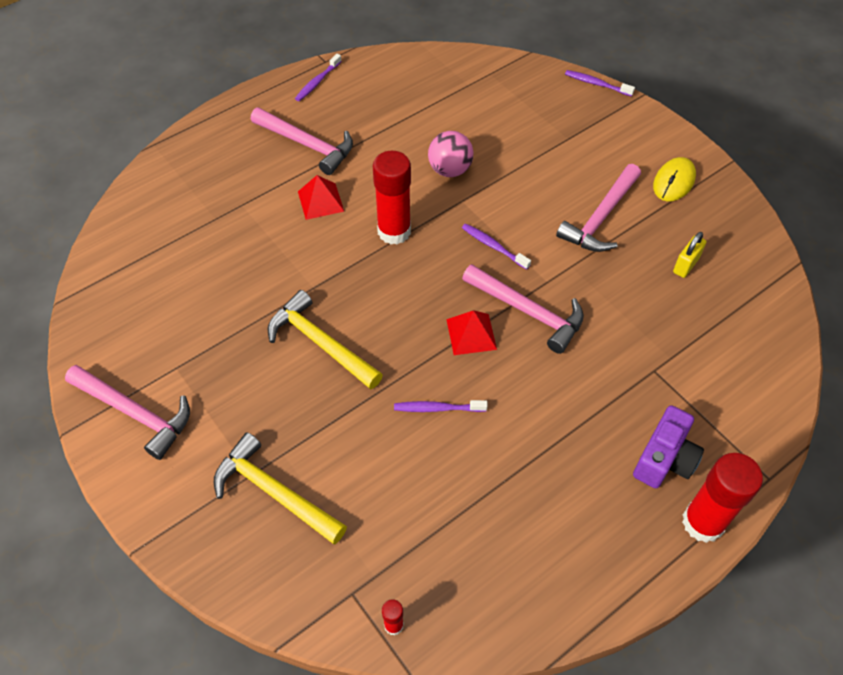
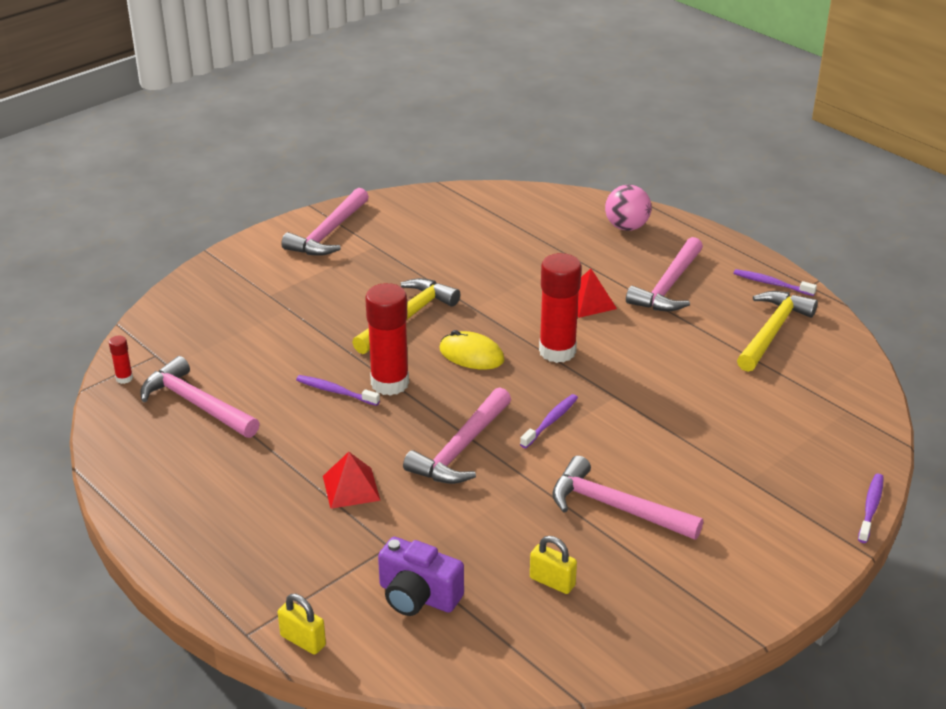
camera: 85 degrees right, 20 degrees down
(274, 492) = (251, 308): yellow hammer -> yellow hammer (772, 331)
(437, 408) = (335, 391): purple toothbrush -> purple toothbrush turned 60 degrees counterclockwise
(447, 541) = (196, 404): none -> pink hammer
(450, 170) = (661, 385): pink ball -> pink ball (626, 227)
(471, 334) = (427, 409): red pyramid -> red pyramid (351, 488)
(664, 459) = (274, 549): purple camera -> purple camera (418, 596)
(673, 182) = (700, 578): yellow mouse -> yellow mouse (471, 355)
(703, 522) = (198, 575): red glue stick -> red glue stick (390, 383)
(770, 435) = (303, 640): none -> yellow padlock

